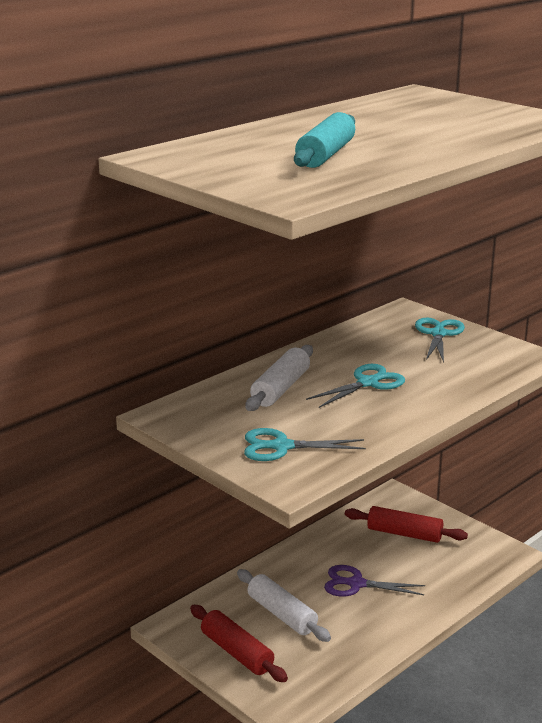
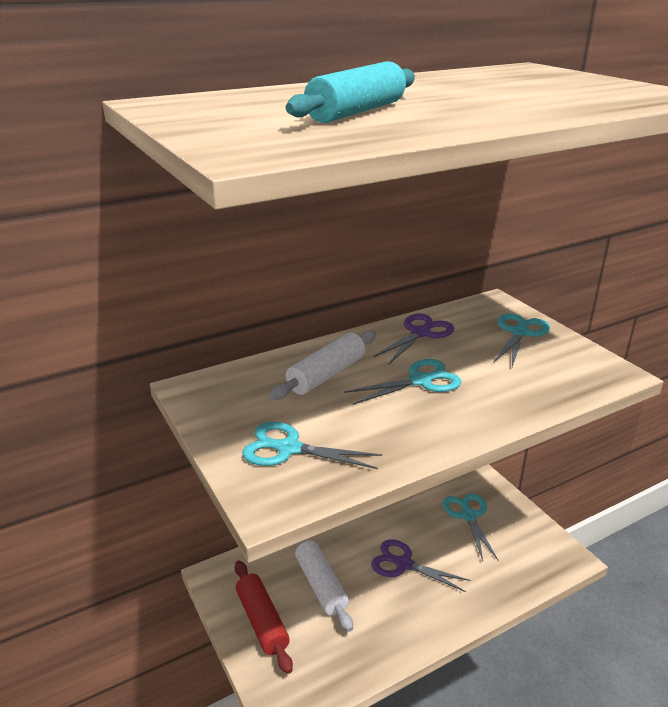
camera: 15 degrees right, 5 degrees up
(348, 344) = (421, 333): none -> purple scissors
(404, 534) = (468, 515): red rolling pin -> turquoise scissors

